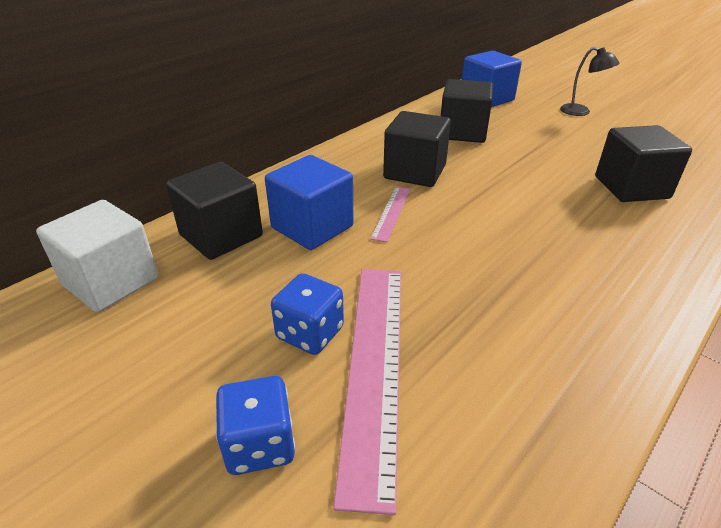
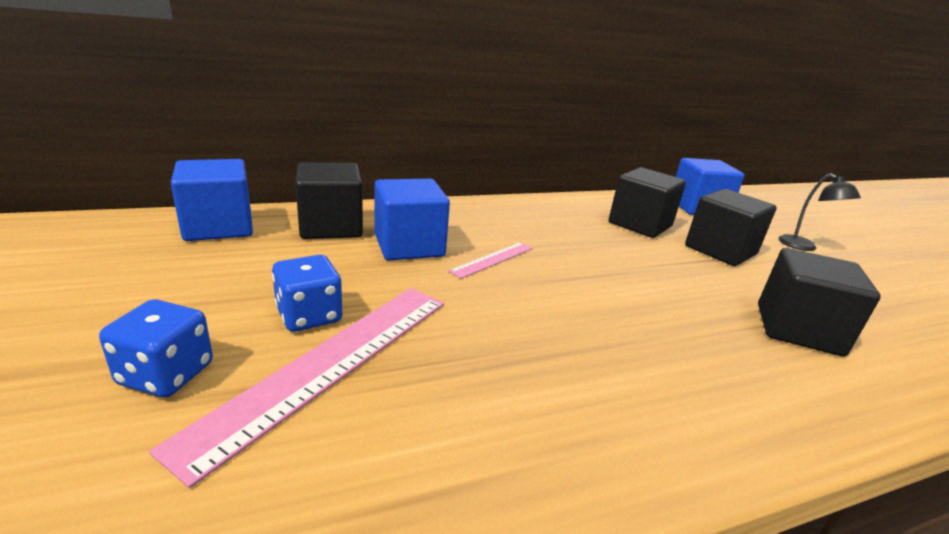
camera: 25 degrees right, 10 degrees down
(111, 282) = (219, 227): white cube -> blue cube
(415, 172) = (553, 238): black cube -> black cube (720, 250)

